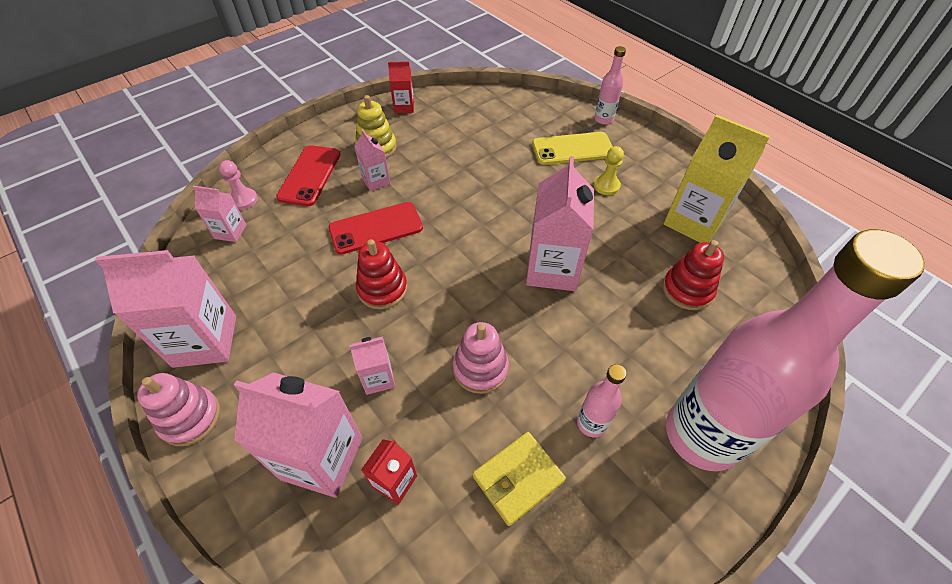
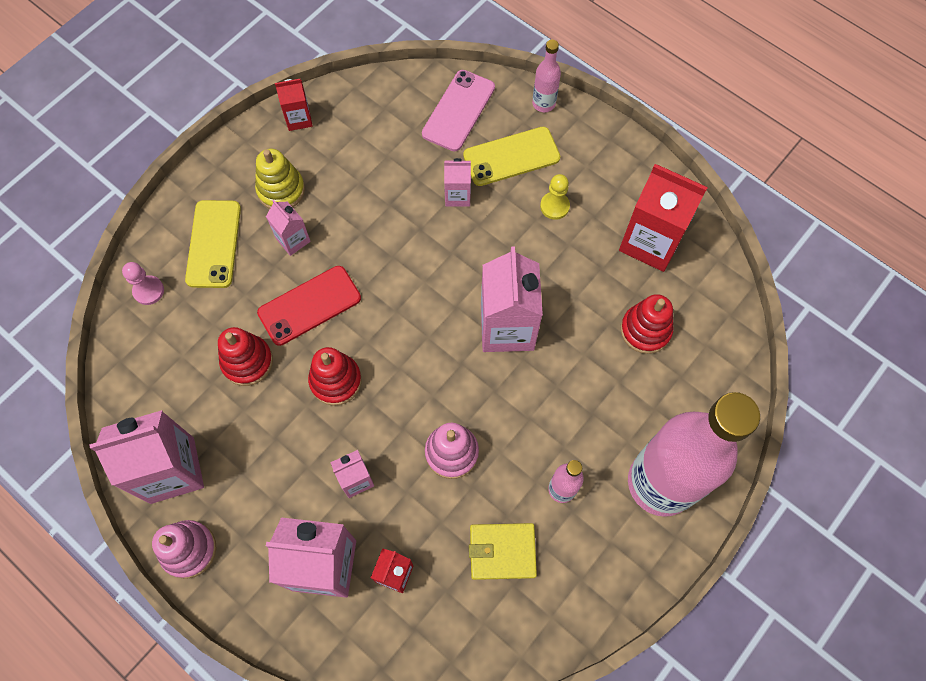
camera: 10 degrees left, 15 degrees up
(230, 232) = (149, 336): pink carton -> pink carton (457, 195)
(307, 262) = (247, 361): none -> red stacking toy
(310, 175) = (214, 244): red phone -> yellow phone
(518, 478) = (502, 551): yellow wallet -> yellow wallet turned 45 degrees clockwise
(532, 116) = (458, 111): none -> pink phone
(693, 222) = (651, 242): yellow carton -> red carton

